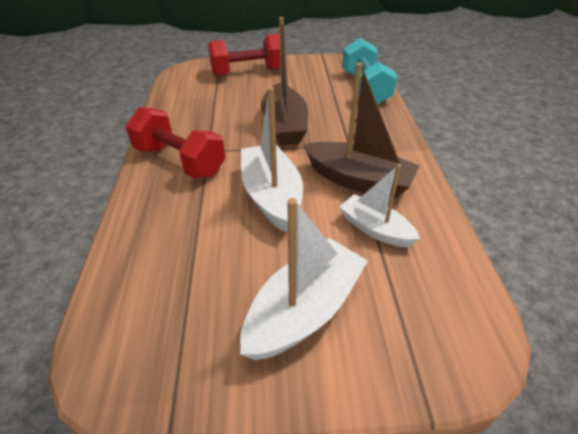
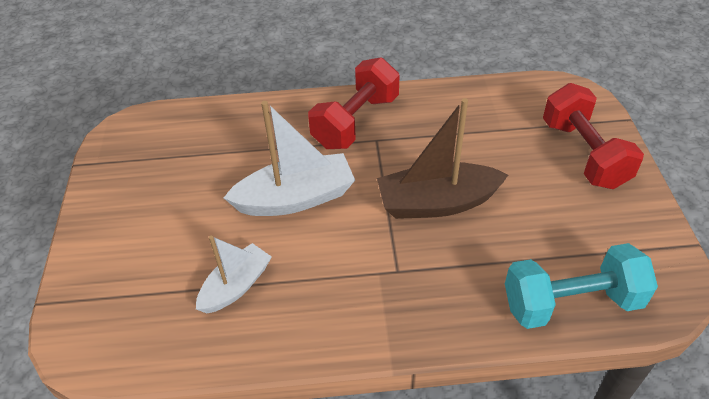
camera: 90 degrees right, 5 degrees up
(304, 310) = (148, 227): white boat -> none
(358, 180) = (320, 276): brown boat -> none

